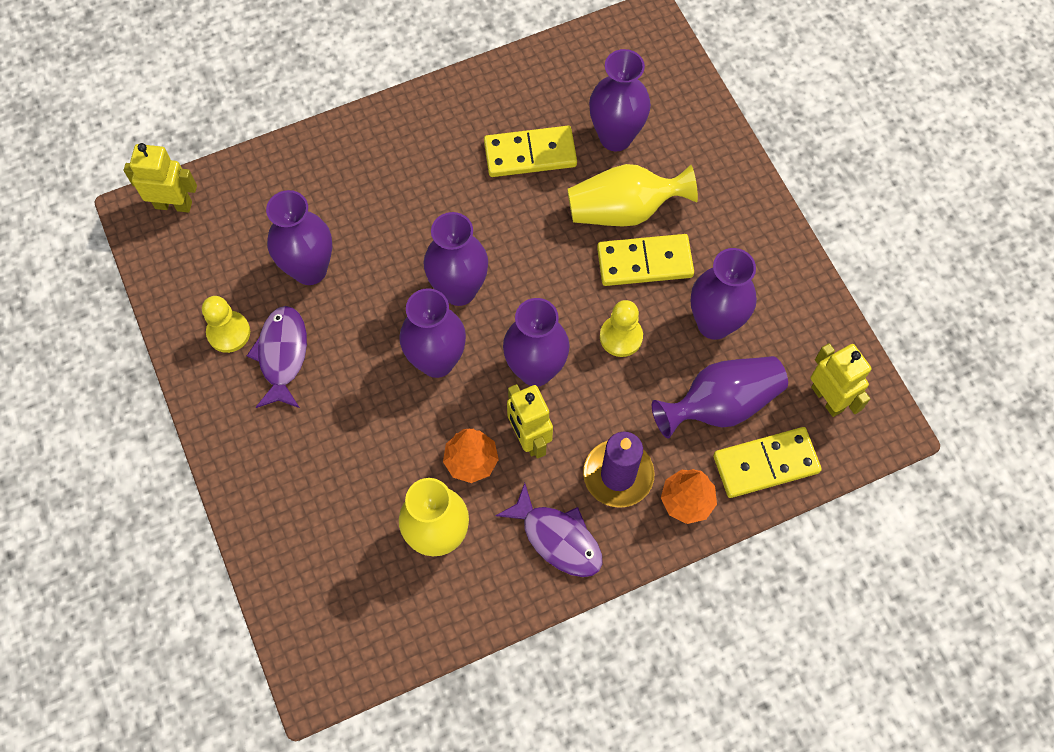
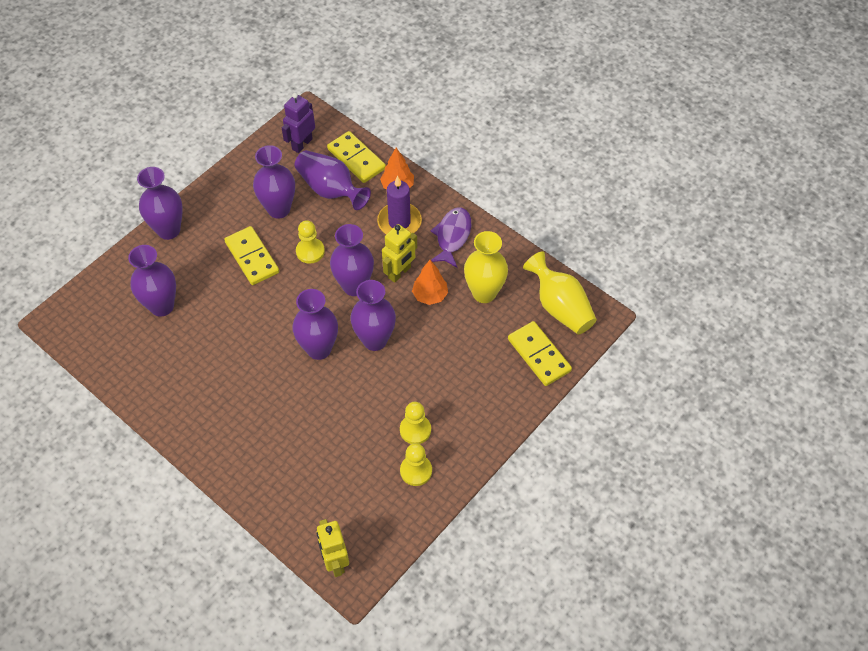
camera: 115 degrees left, 10 degrees down
(282, 355) = (415, 430): purple fish -> yellow pawn
(310, 270) = (345, 443): purple vase -> purple vase (168, 230)
(530, 154) = (195, 350): yellow domino -> yellow domino (539, 355)
(624, 210) = (218, 281): yellow vase -> yellow vase (560, 307)
(827, 398) = (302, 144): yellow robot -> purple robot

